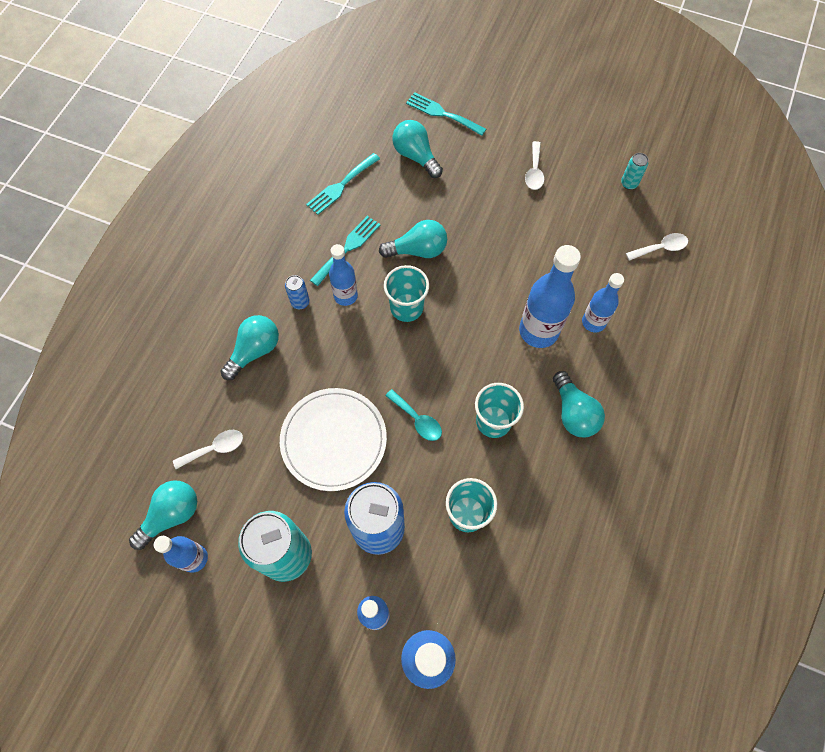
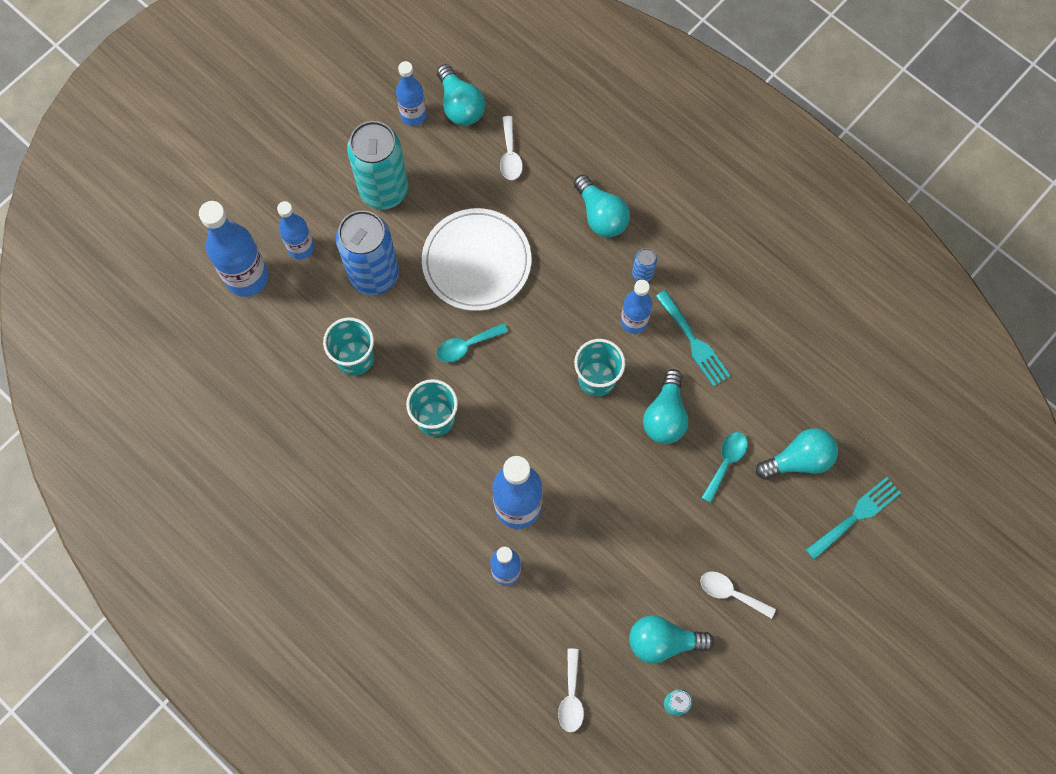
camera: 110 degrees right, 5 degrees up
(341, 186) = (782, 360): turquoise fork -> none
(438, 200) = (726, 462): none -> turquoise spoon
(573, 412) = (413, 502): turquoise light bulb -> turquoise light bulb (663, 641)

